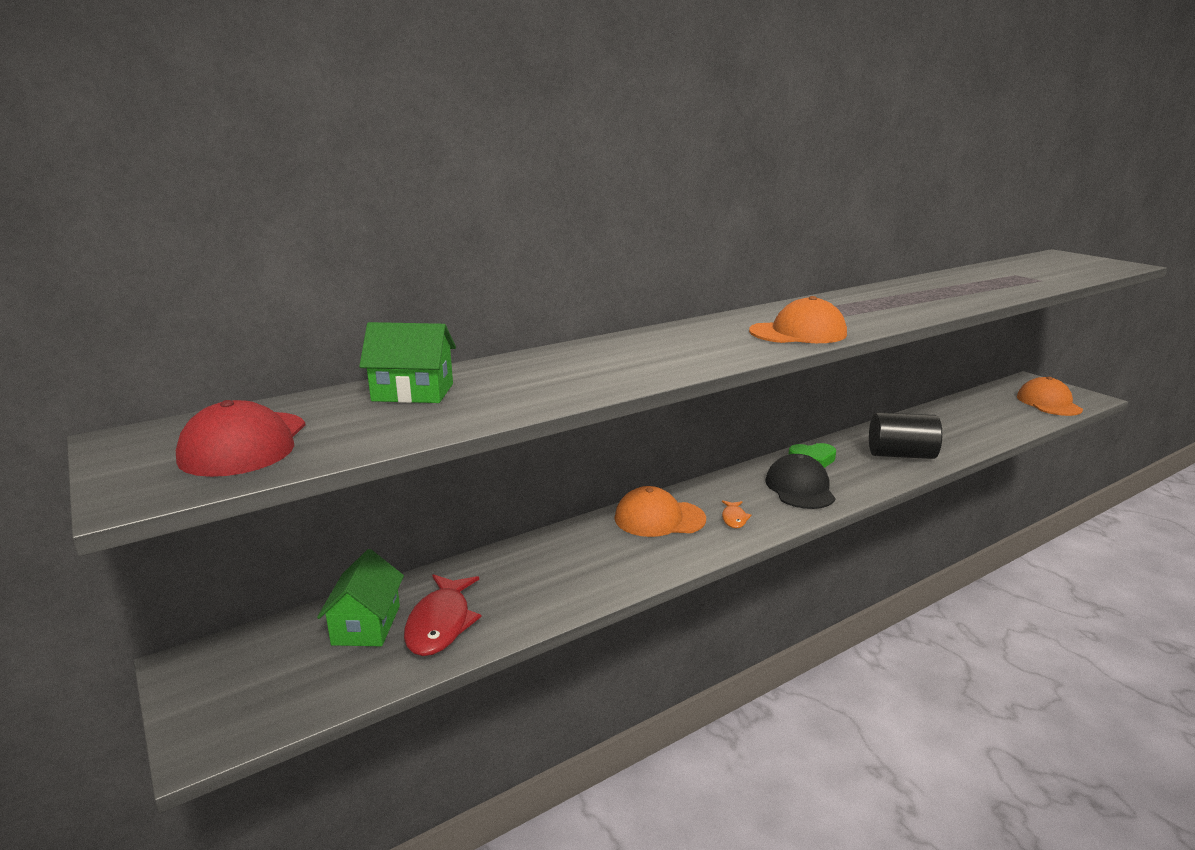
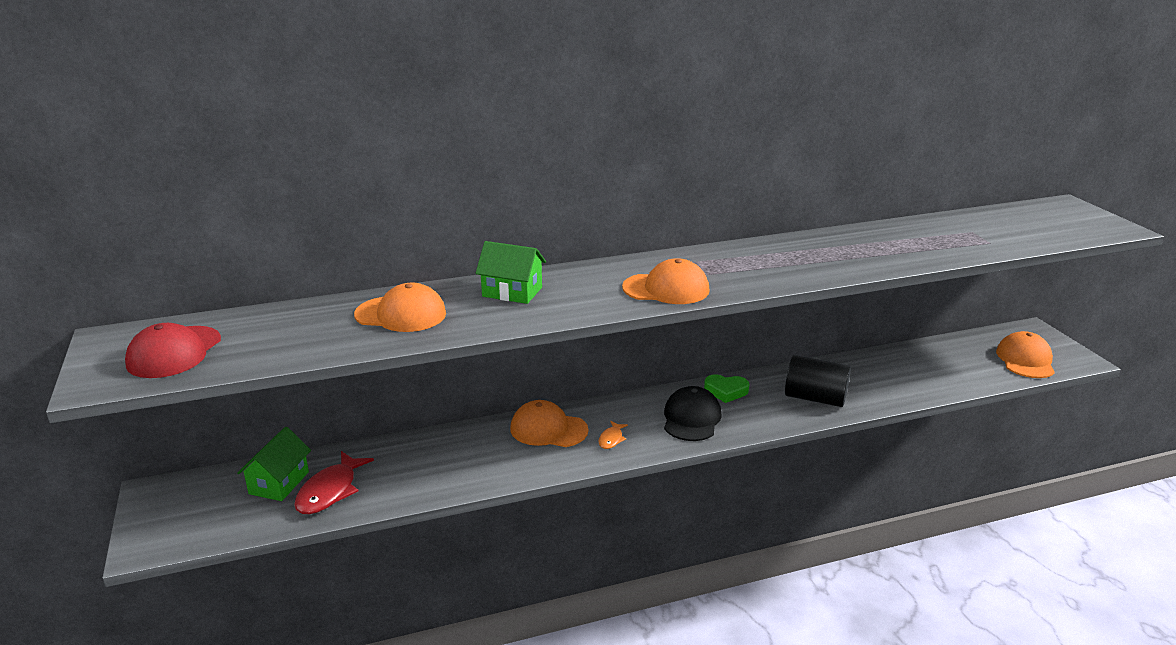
camera: 15 degrees right, 5 degrees up
(413, 392) = (311, 318): green house -> green house (512, 292)
(525, 378) = (401, 314): none -> orange cap

